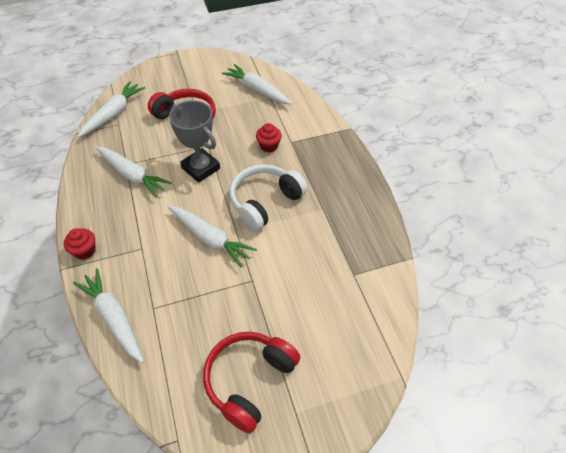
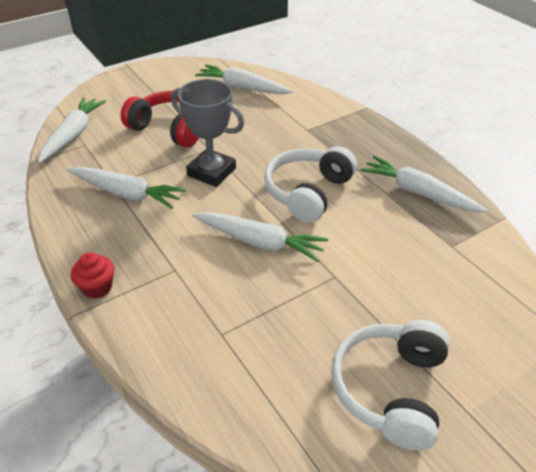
camera: 15 degrees left, 10 degrees down
(114, 318) = (173, 357): white carrot -> white carrot (418, 193)
(249, 380) = (390, 389): red headphones -> white headphones
(269, 146) = (283, 137): red cupcake -> none

